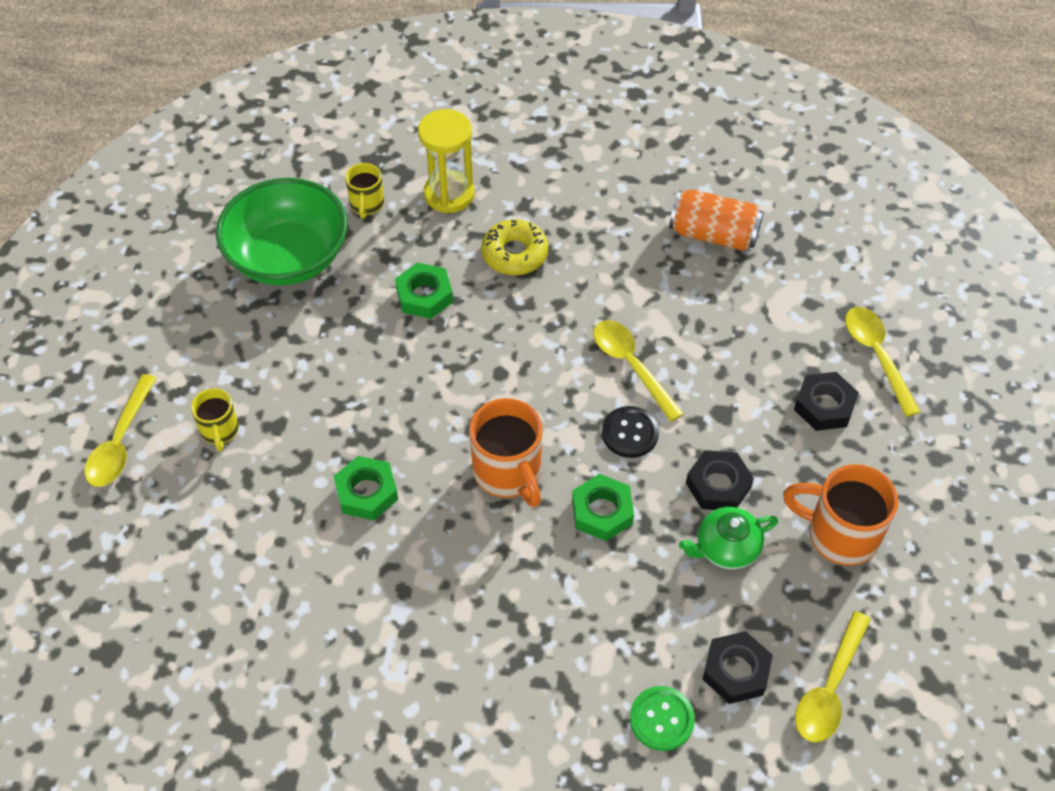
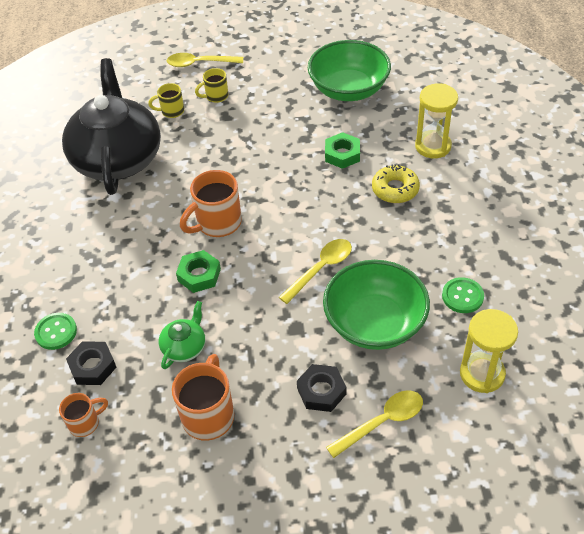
camera: 80 degrees right, 5 degrees down
(309, 596) = (118, 158): none -> black teapot
(367, 204) = (405, 111): yellow mug -> yellow mug (171, 111)
(367, 492) = (189, 164): green nut -> none
(630, 433) = (264, 278): black button -> none
(713, 234) = (462, 296): orange can -> green button
(718, 485) = (234, 335): black nut -> none
(726, 548) = (184, 347): green teapot -> green teapot turned 60 degrees clockwise
(733, 329) = (374, 323): none -> green bowl
(827, 248) = (482, 374): none -> yellow hourglass
(829, 688) = (85, 423): yellow spoon -> orange mug

